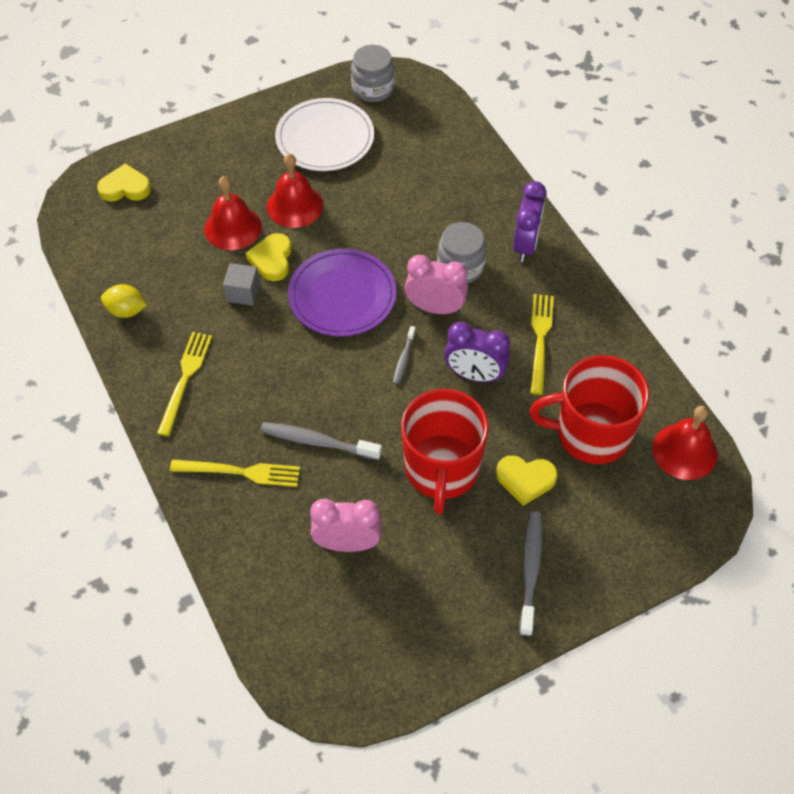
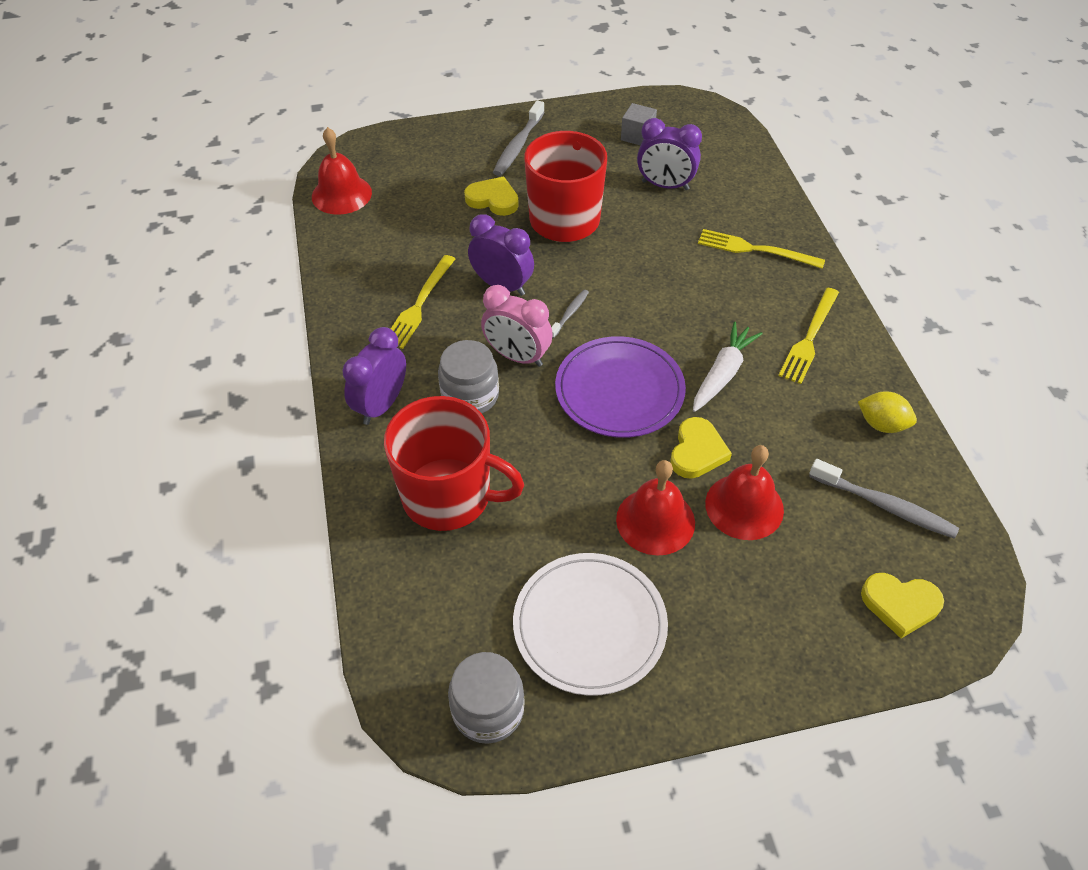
camera: 165 degrees left, 5 degrees down
(243, 292) = (738, 417): grey cube -> grey cube (637, 136)
(259, 328) = (722, 374): none -> white carrot
(317, 442) = (677, 260): grey toothbrush -> grey toothbrush (885, 506)
(347, 543) = (665, 185): pink clock -> purple clock
(591, 434) = (416, 220): red mug -> red mug (449, 496)

